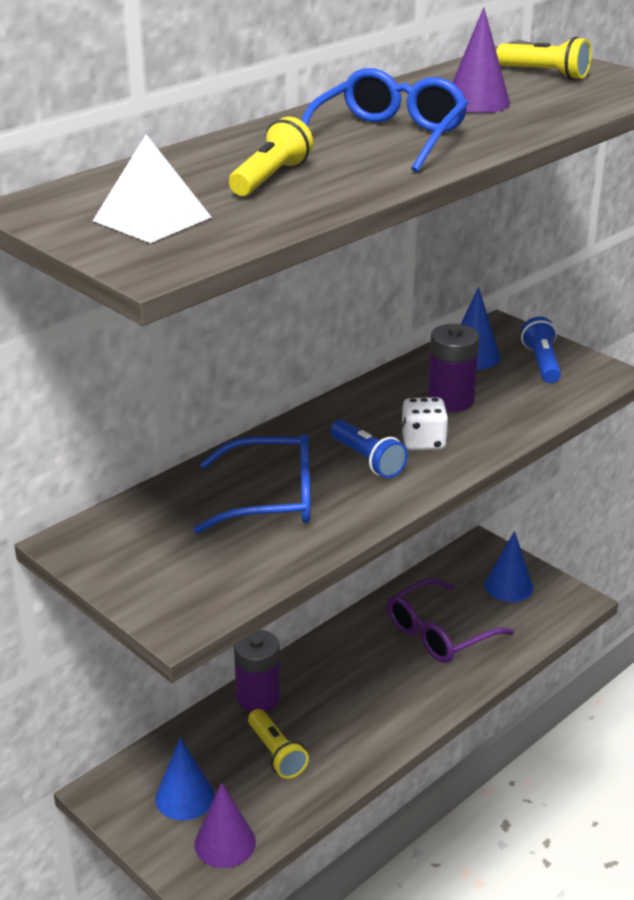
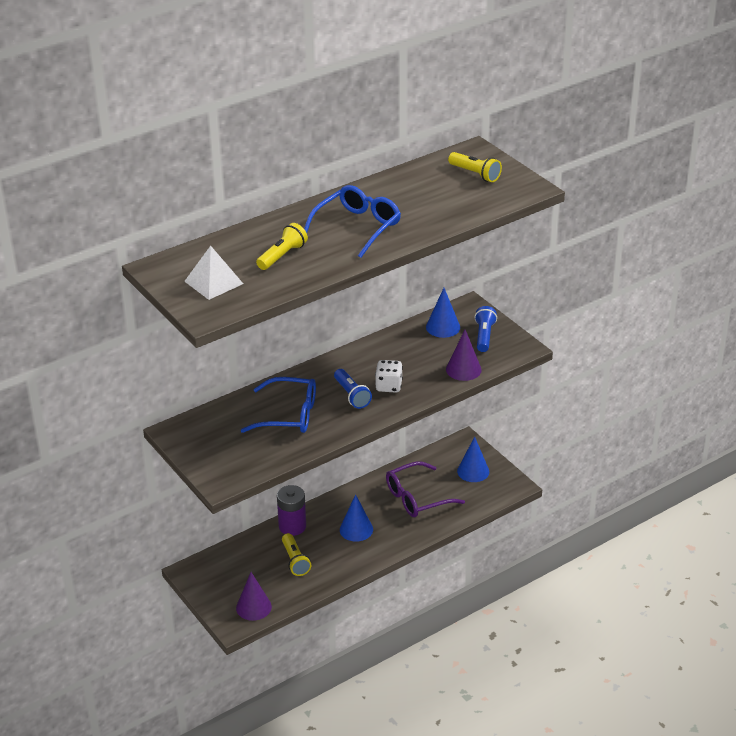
camera: 10 degrees right, 5 degrees up
(184, 797) = (236, 579): blue cone -> blue cone (356, 529)
(450, 400) = (416, 358): purple battery -> none
(477, 102) = (421, 199): purple cone -> purple cone (463, 369)

